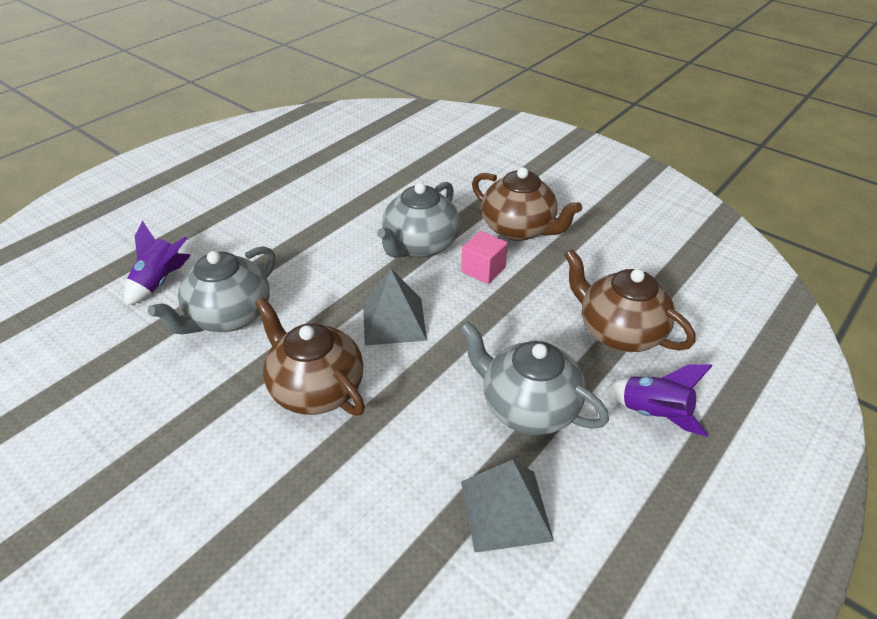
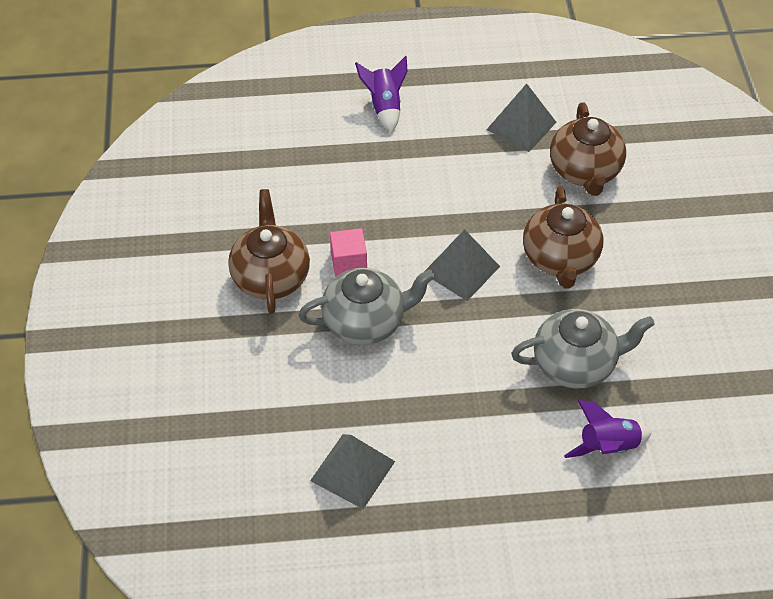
camera: 135 degrees left, 10 degrees up
(330, 181) = (352, 471): none -> grey pyramid
(527, 407) = (447, 158): grey teapot -> none
(619, 332) = (330, 155): brown teapot -> brown teapot (584, 171)

